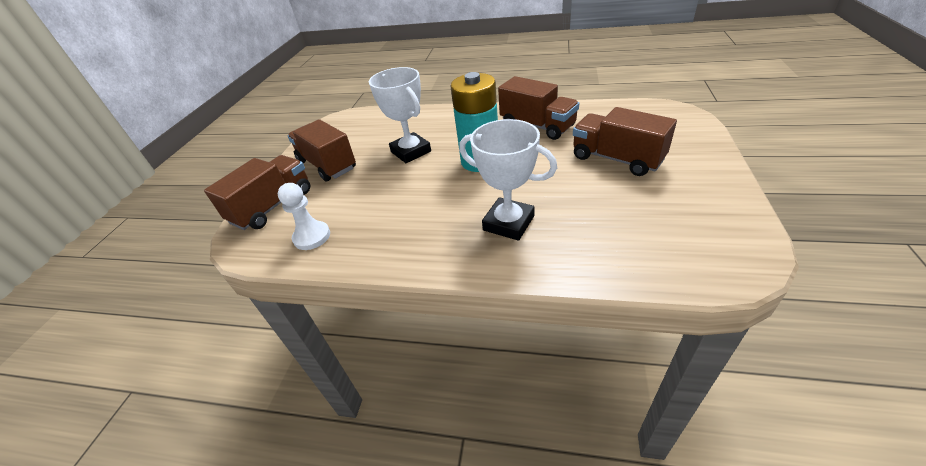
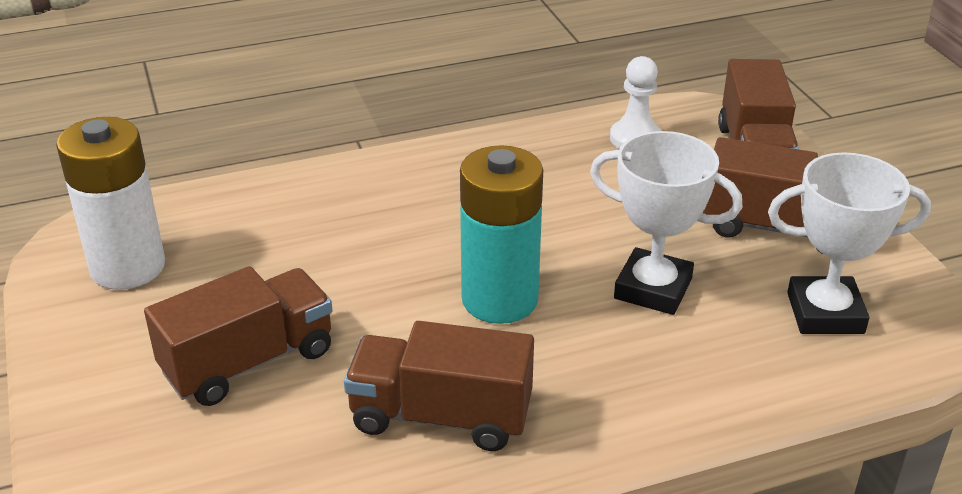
camera: 145 degrees right, 5 degrees down
(508, 223) = (383, 214): white trophy -> white trophy (825, 313)
(616, 159) = (248, 362): brown truck -> brown truck turned 45 degrees counterclockwise
(694, 228) = (127, 267): none -> white battery

